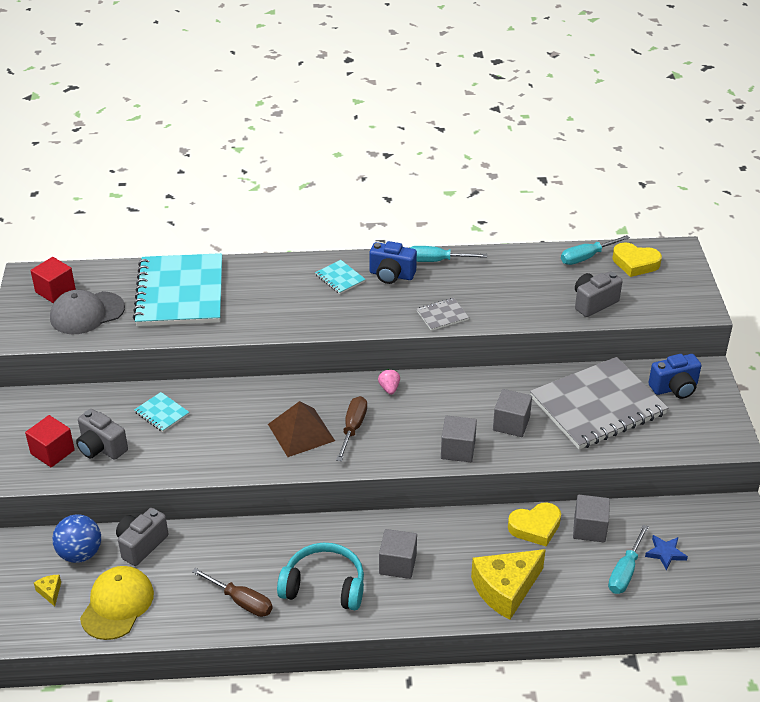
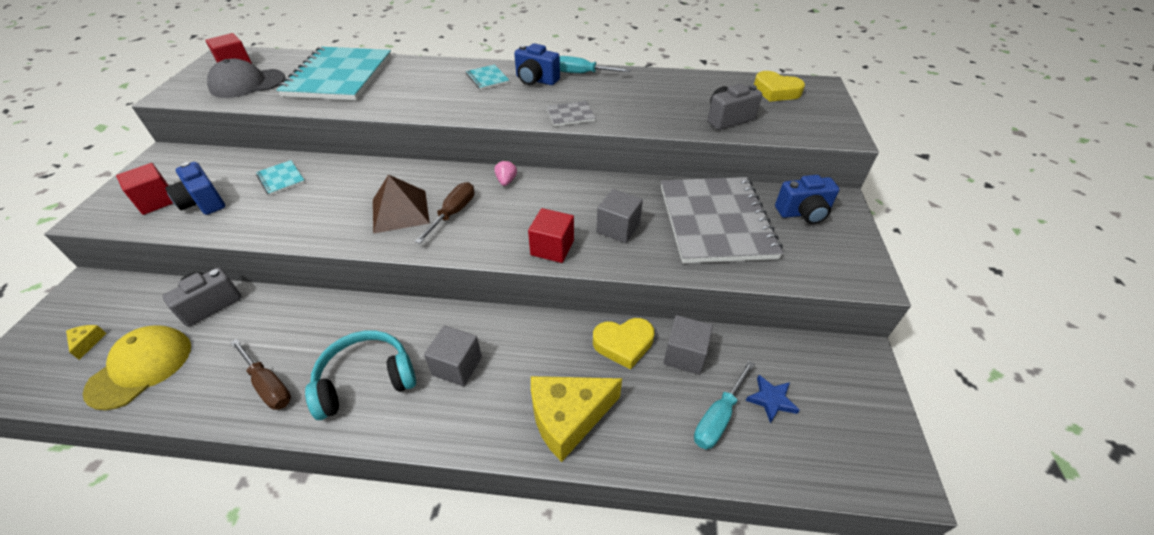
camera: 10 degrees right, 5 degrees up
(80, 553) = (147, 305): blue ball -> none
(101, 448) = (203, 202): grey camera -> blue camera
(324, 586) = (366, 380): turquoise headphones -> turquoise headphones turned 45 degrees counterclockwise
(458, 450) = (552, 248): grey cube -> red cube
(586, 257) = (727, 83): turquoise screwdriver -> none
(598, 406) = (716, 221): grey notebook -> grey notebook turned 75 degrees counterclockwise

